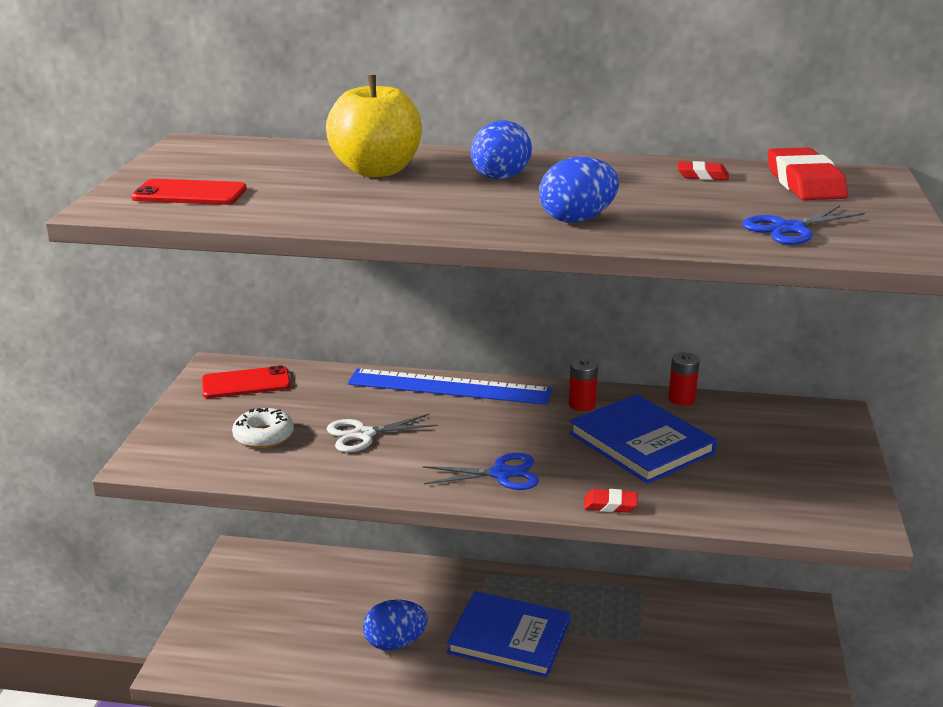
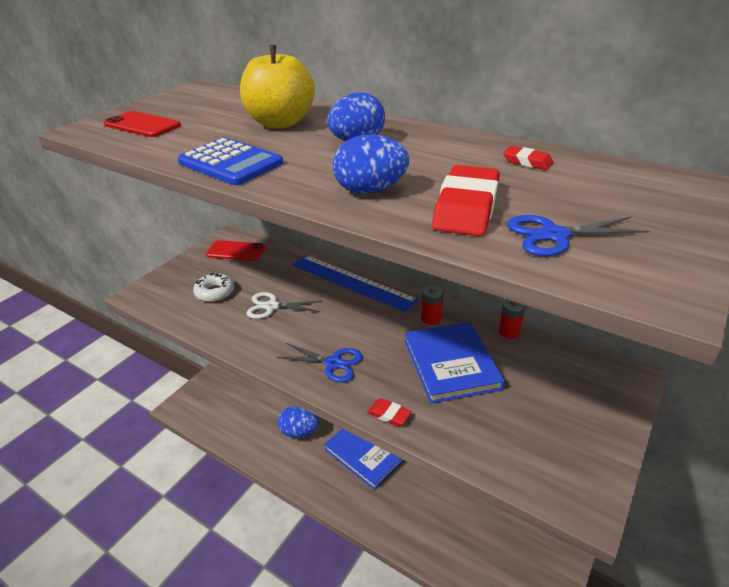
camera: 25 degrees right, 10 degrees up
(381, 216) = (230, 163): none -> blue calculator
(805, 183) = (619, 184): red eraser -> red eraser (466, 207)

